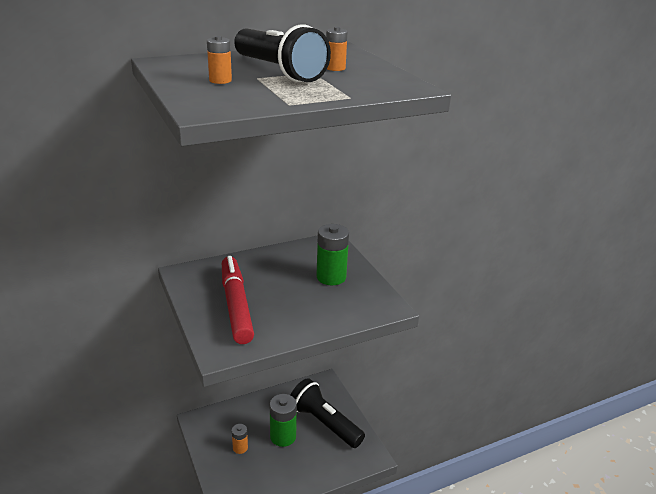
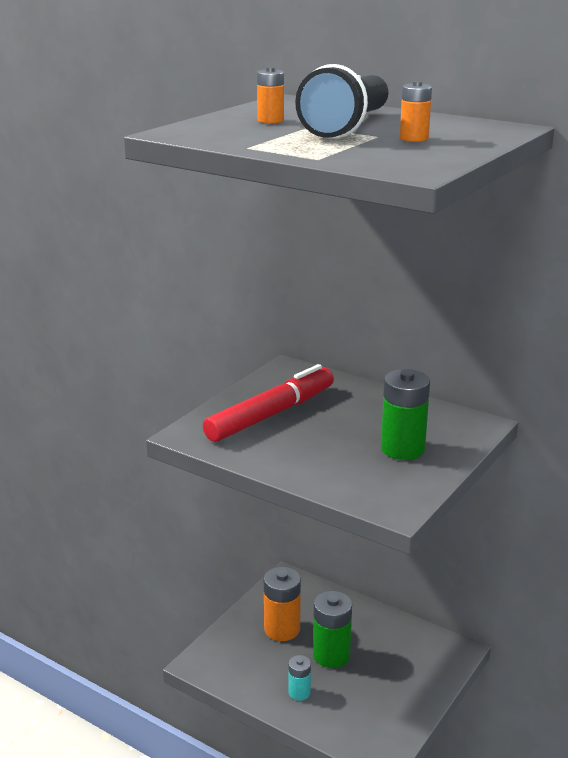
camera: 60 degrees right, 5 degrees down
(240, 448) = (282, 629): orange battery -> orange battery, size x1.77
(300, 468) = (299, 692): none -> turquoise battery
(324, 423) = (389, 681): black flashlight -> none

